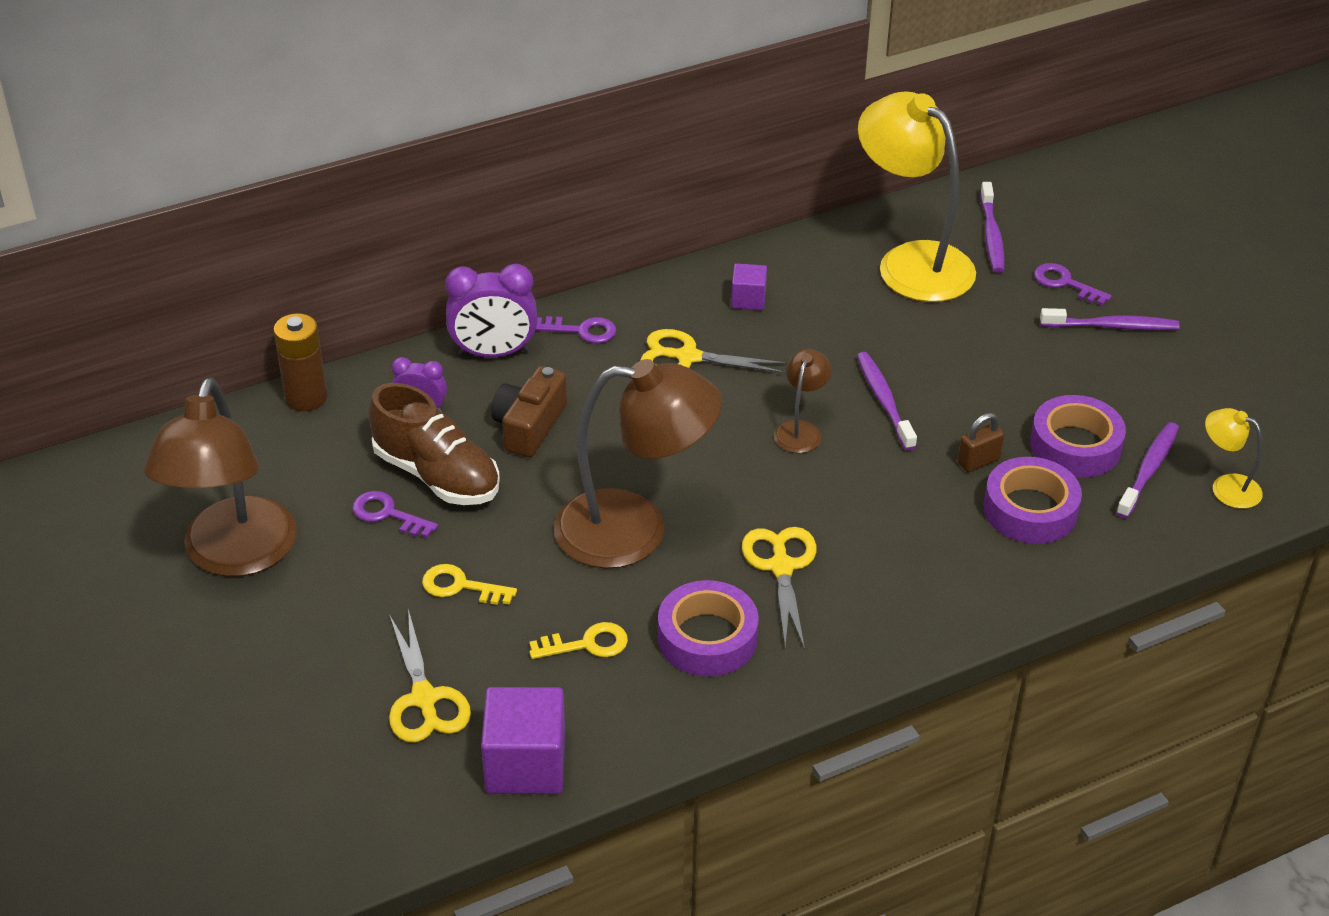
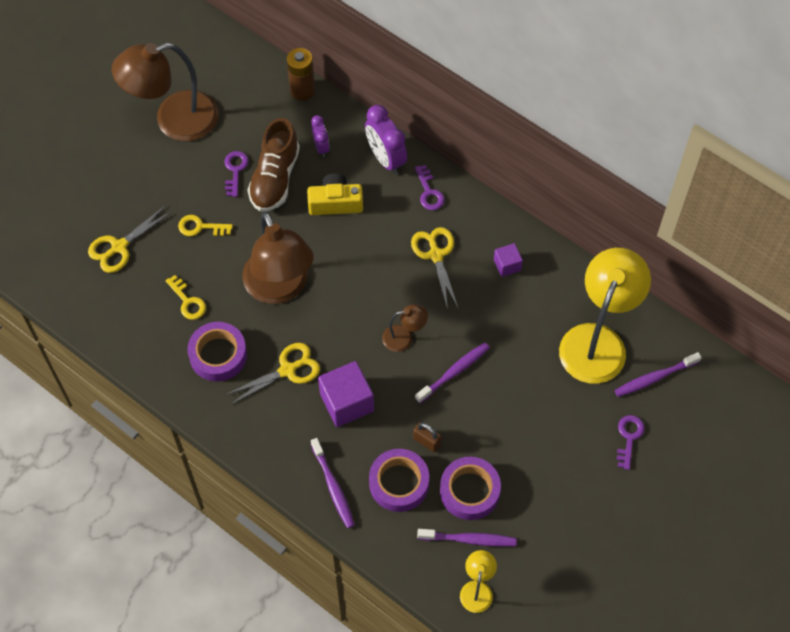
camera: 65 degrees right, 20 degrees up
(461, 586) = (200, 227): yellow key -> yellow key turned 75 degrees counterclockwise
(525, 764) = (98, 309): purple cube -> purple cube (347, 402)
(529, 426) = (335, 203): brown camera -> yellow camera
(1112, 326) = (600, 479): purple toothbrush -> purple toothbrush (333, 487)

